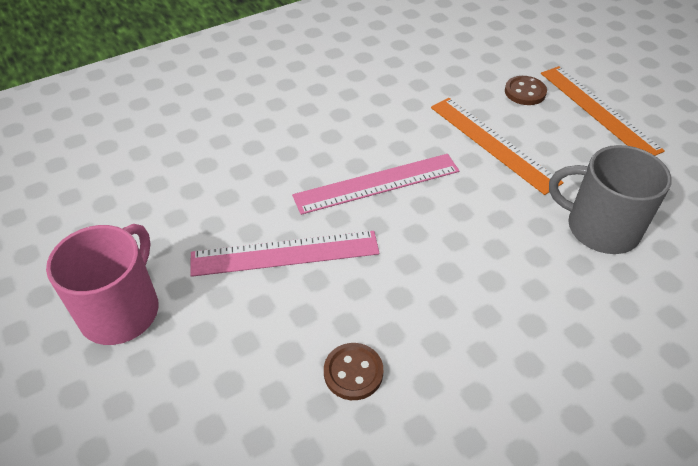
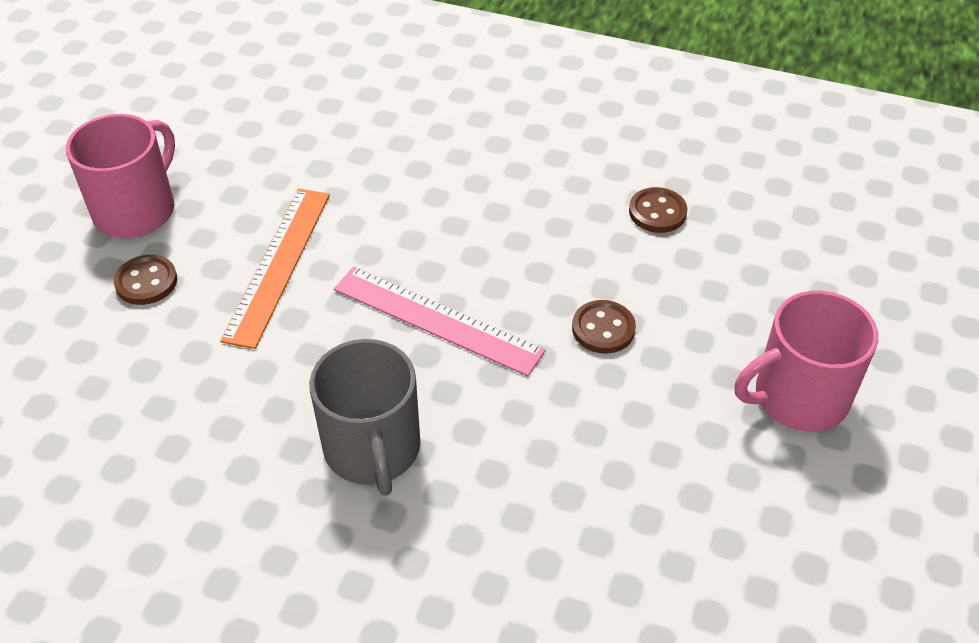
camera: 130 degrees left, 0 degrees up
(285, 253) = (603, 329): pink ruler -> brown button
(598, 110) = (136, 210): orange ruler -> pink mug
(600, 228) = (341, 146): grey mug -> grey mug (372, 449)

